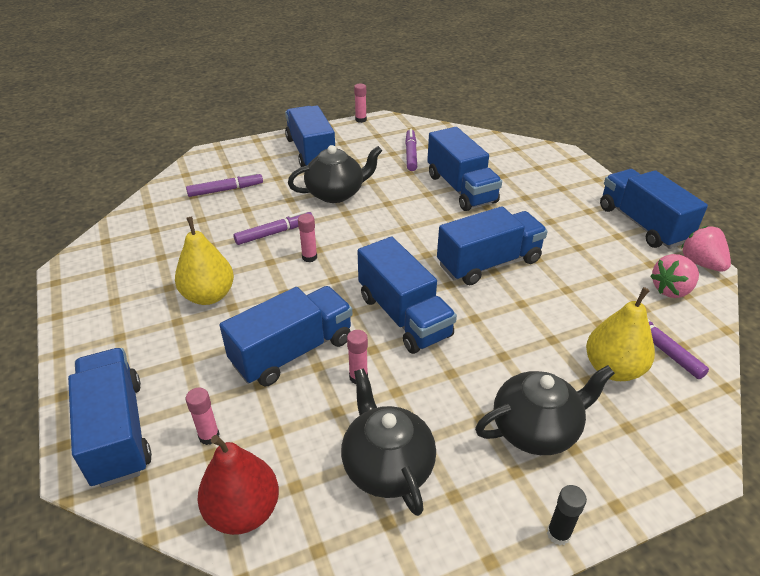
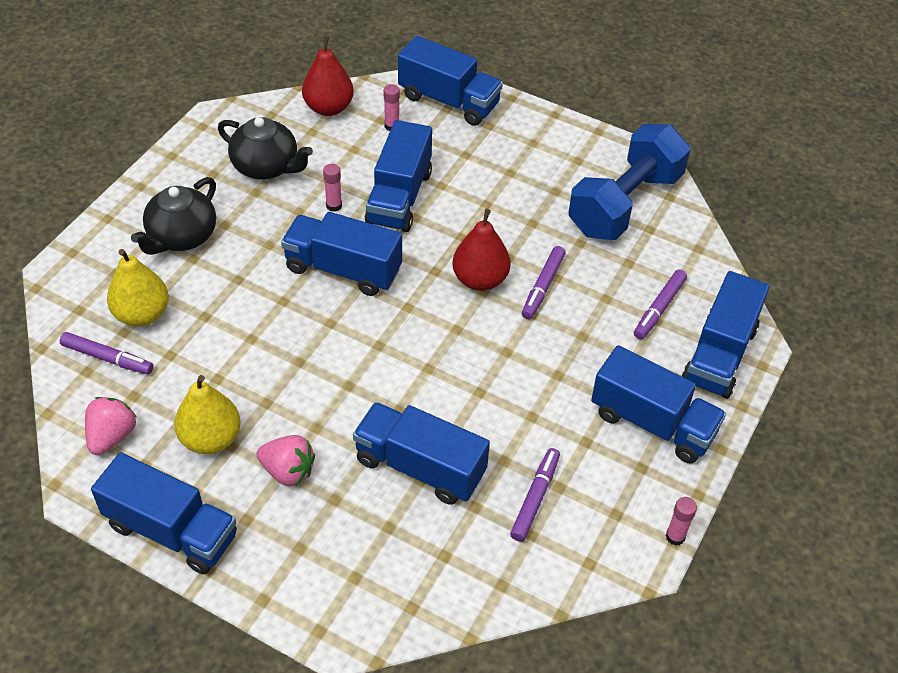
camera: 140 degrees right, 10 degrees up
(140, 252) = (625, 204): none -> blue dumbbell
(209, 296) = (515, 201): yellow pear -> yellow pear (211, 439)
(309, 257) = (480, 279): pink glue stick -> red pear
(336, 193) = (546, 372): black teapot -> none
(411, 154) = (535, 498): purple marker -> purple marker turned 120 degrees counterclockwise
(489, 263) = (310, 368): blue truck -> blue truck (719, 355)
(558, 534) = (138, 185): black glue stick -> none
(701, 263) = (87, 497): pink strawberry -> pink strawberry (288, 471)

